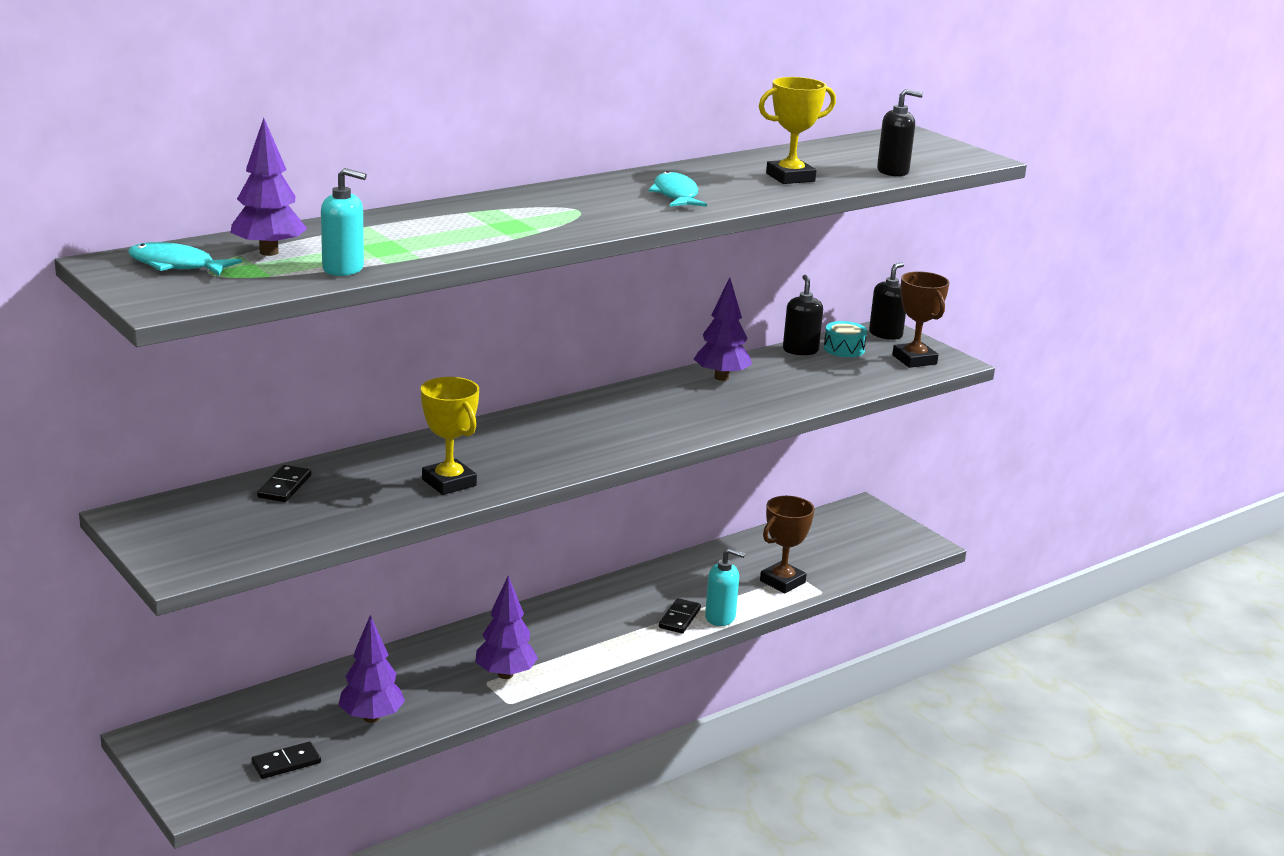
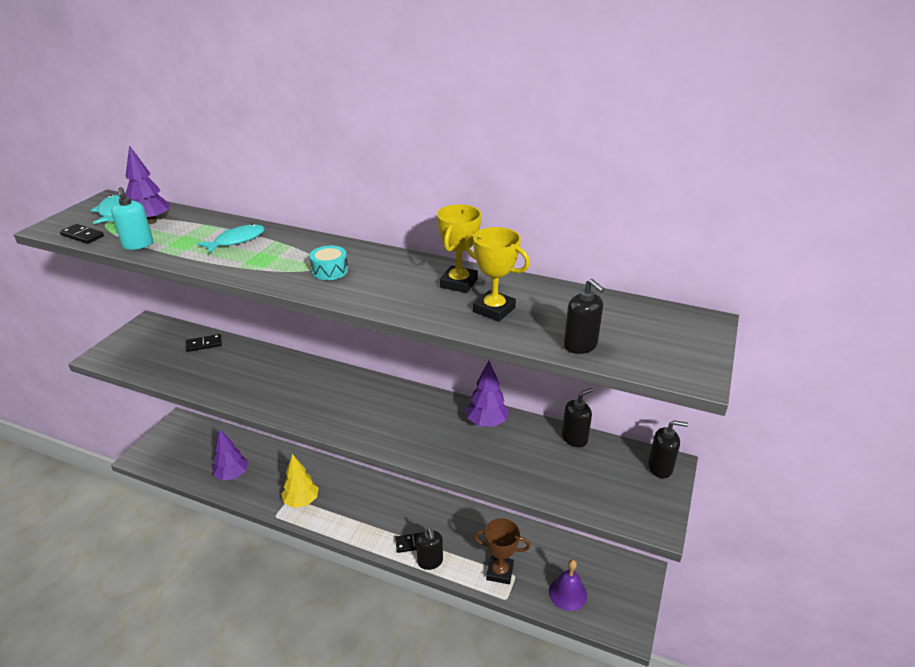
camera: 60 degrees right, 10 degrees up
(286, 763) = (179, 468): black domino -> black domino (82, 236)
(449, 482) = (244, 387): yellow trophy -> yellow trophy (459, 283)
(505, 674) = (301, 501): purple tree -> yellow tree
(676, 195) = (390, 284): turquoise fish -> turquoise fish (236, 240)
(720, 617) = (430, 561): turquoise soap dispenser -> black soap dispenser
(844, 349) = (604, 457): turquoise drum -> turquoise drum (330, 271)
(850, 556) = (567, 593): none -> purple bell
(914, 360) = (632, 501): brown trophy -> none

